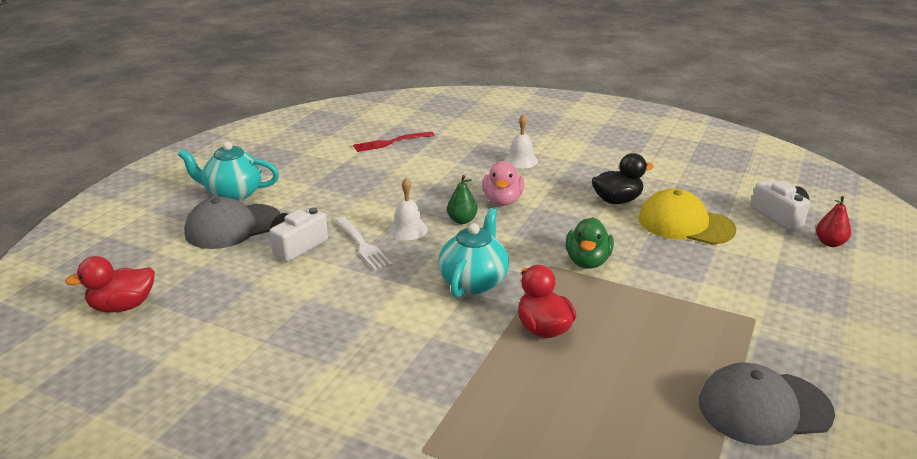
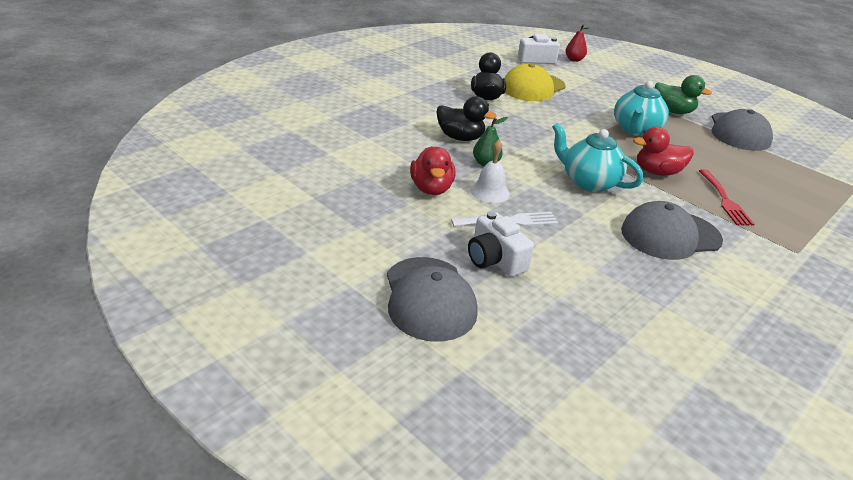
camera: 75 degrees left, 5 degrees up
(123, 306) = (587, 408): red duck -> red duck (431, 188)
(233, 193) = (339, 287): turquoise teapot -> turquoise teapot (635, 130)
(390, 142) = (288, 160): red fork -> red fork (724, 200)
(396, 342) = (670, 235): none -> grey cap
(502, 201) = (460, 137): pink duck -> black duck
(521, 160) = (388, 110): white bell -> none
(587, 261) = (572, 132): green duck -> green duck (673, 111)

